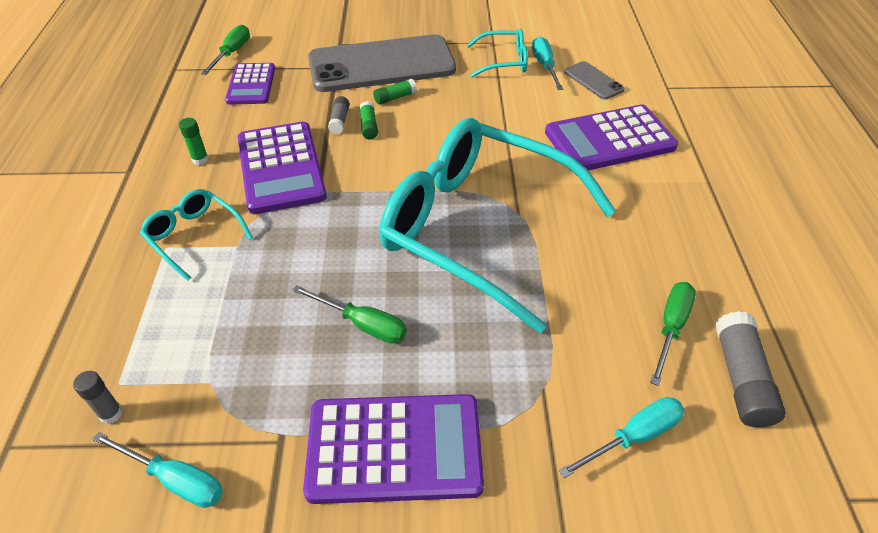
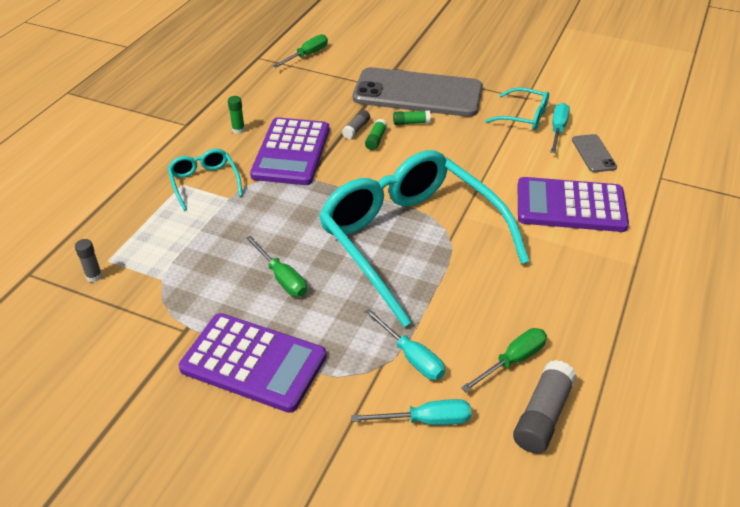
camera: 25 degrees right, 5 degrees down
(175, 480) = (110, 328): turquoise screwdriver -> turquoise screwdriver (411, 357)
(251, 85) = (306, 84): purple calculator -> none

